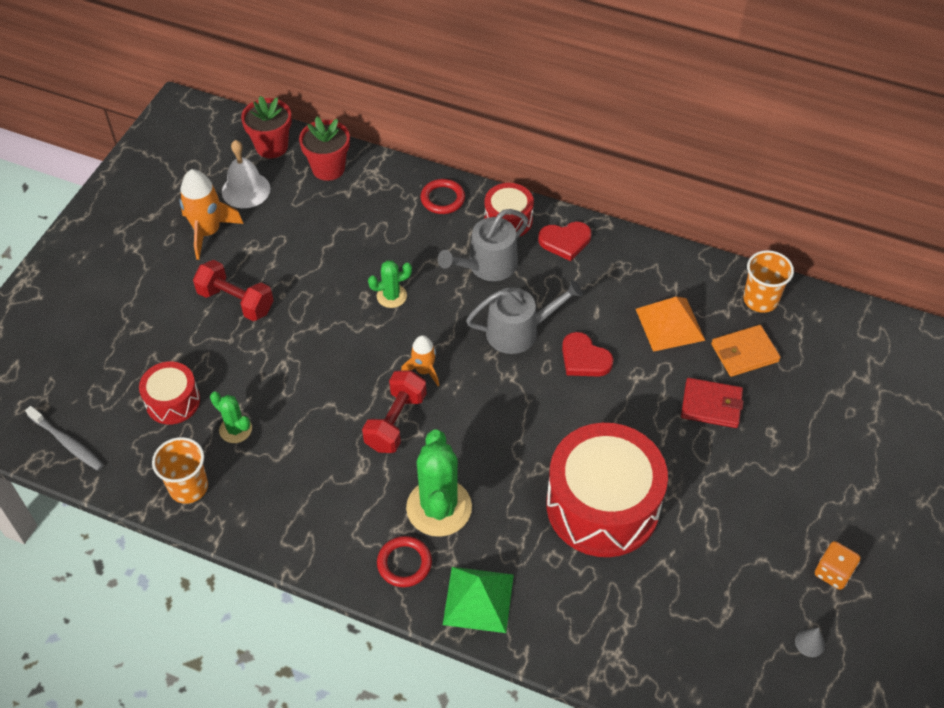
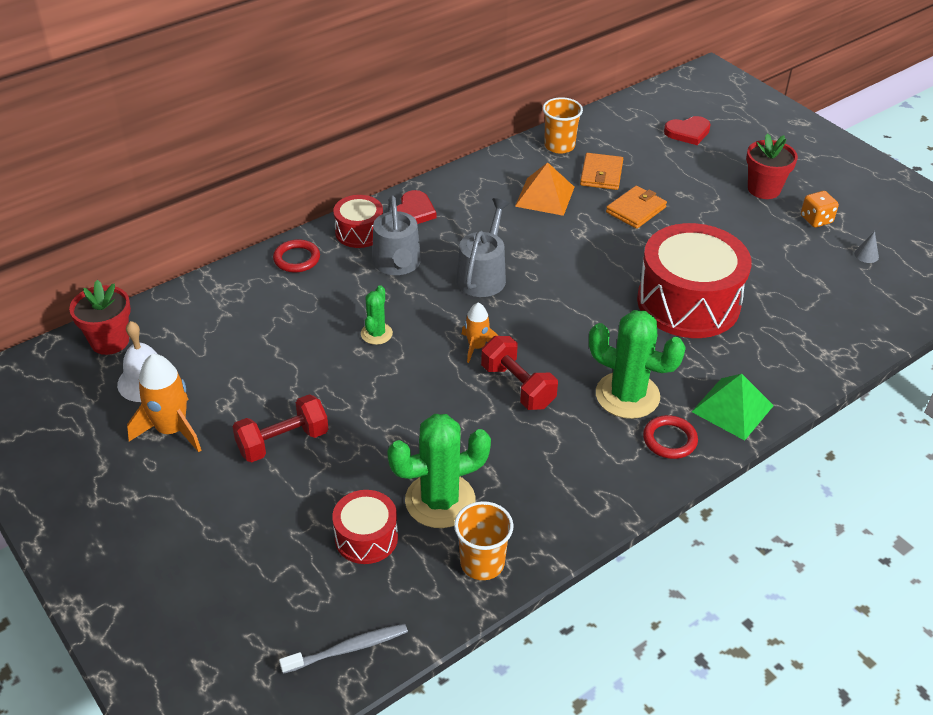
camera: 60 degrees left, 10 degrees down
(235, 429) = (440, 500): green cactus -> green cactus, size x1.92
(328, 168) = (182, 314): red flower pot -> red flower pot (763, 189)
(584, 358) = (541, 252): red heart -> red heart (688, 132)
(711, 405) = (636, 210): red wallet -> orange wallet

